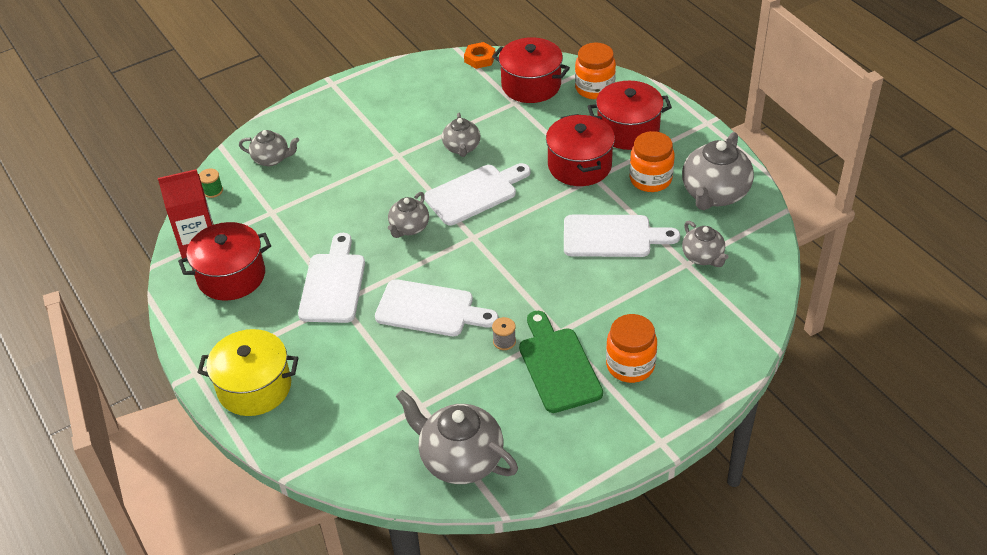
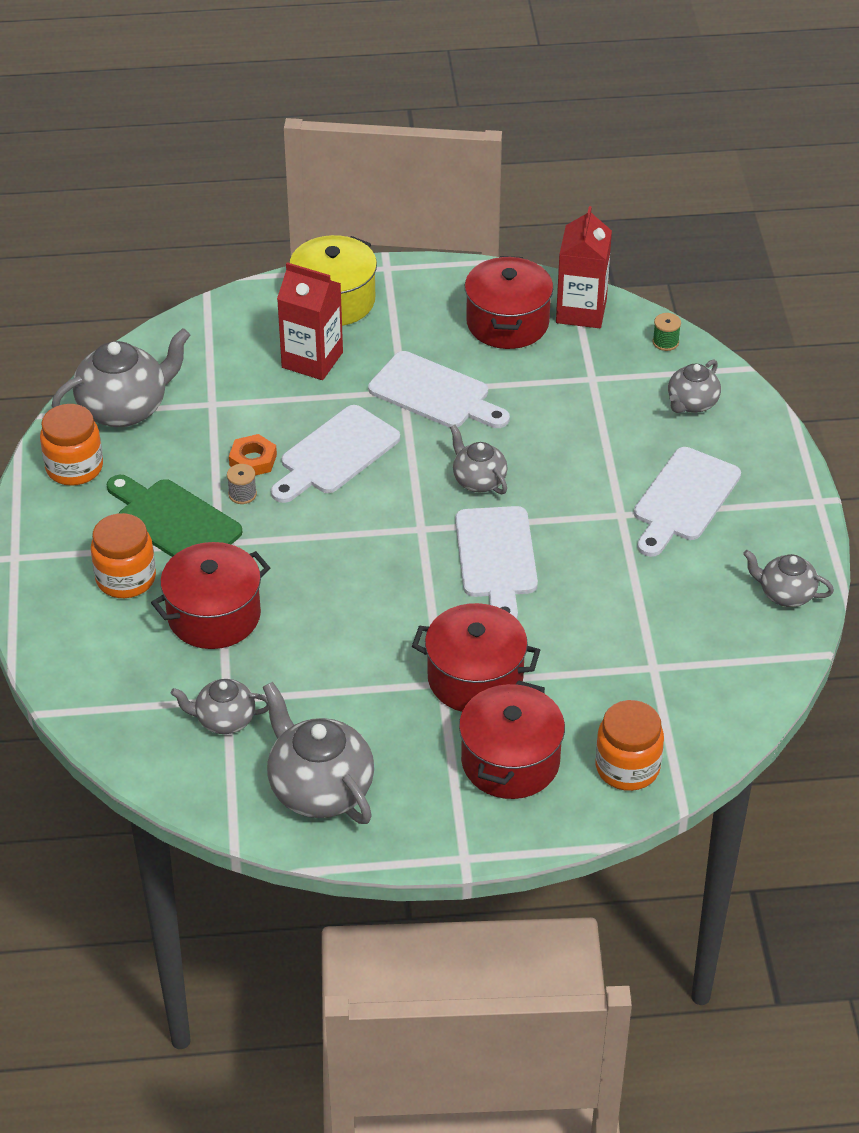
camera: 115 degrees right, 0 degrees up
(334, 368) = (312, 360): none -> red carton
(461, 148) = (593, 578): grey teapot -> grey teapot (785, 594)
(479, 58) = (782, 670): orange nut -> orange nut (253, 460)
(531, 85) = (681, 700): red pot -> red pot (214, 615)
(558, 366) = (174, 522): green cutting board -> green cutting board turned 150 degrees counterclockwise
(612, 236) = (325, 652): white cutting board -> white cutting board (684, 499)
(650, 179) = (396, 737): orange jar -> orange jar (74, 467)

